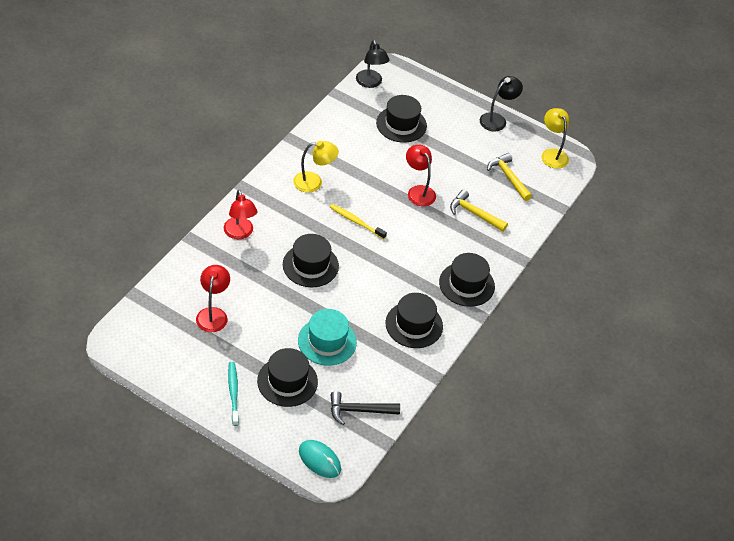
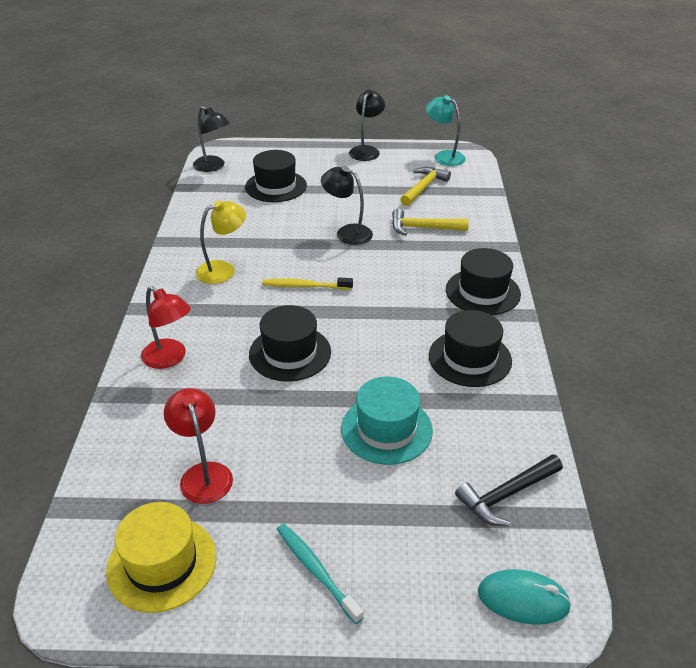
camera: 25 degrees left, 10 degrees down
(165, 349) = (162, 563): none -> yellow hat
(287, 381) = (379, 509): black hat -> none
(418, 191) = (347, 232): red lamp -> black lamp
(508, 177) = (423, 187): yellow hammer -> yellow hammer turned 90 degrees clockwise
(552, 154) = (444, 156): yellow lamp -> turquoise lamp

